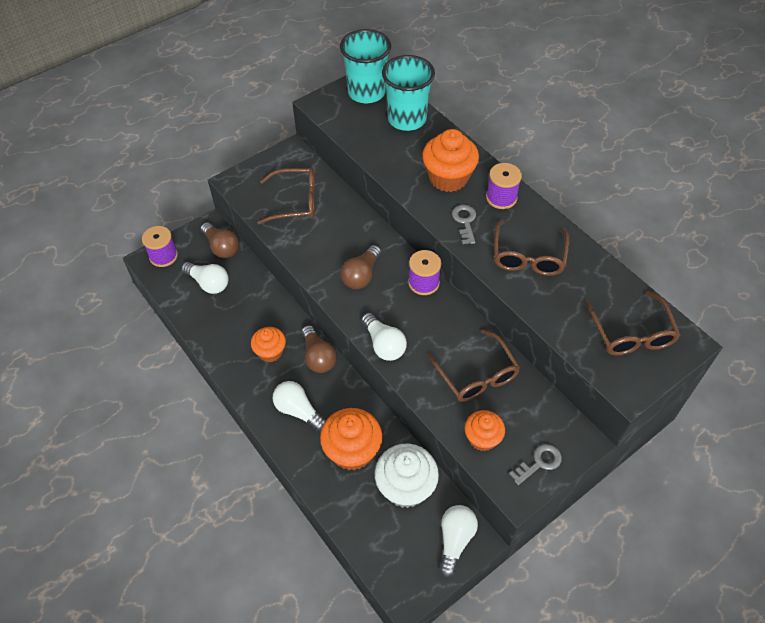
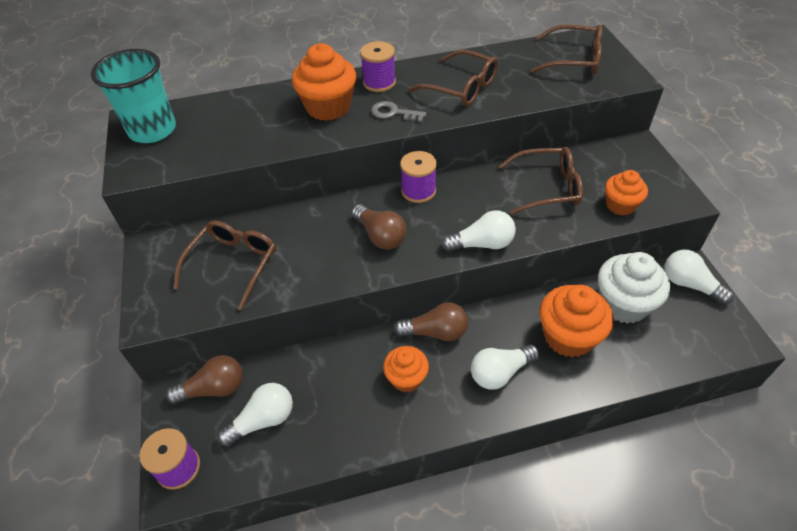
camera: 65 degrees left, 5 degrees down
(407, 119) = (222, 112): turquoise cup -> none
(539, 463) = (656, 177): grey key -> none

